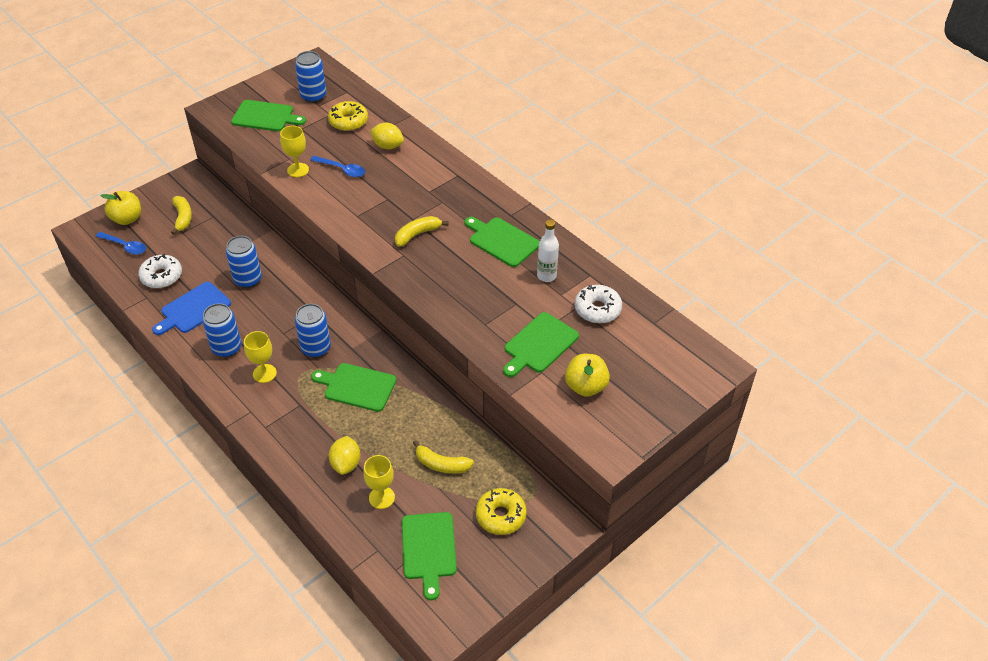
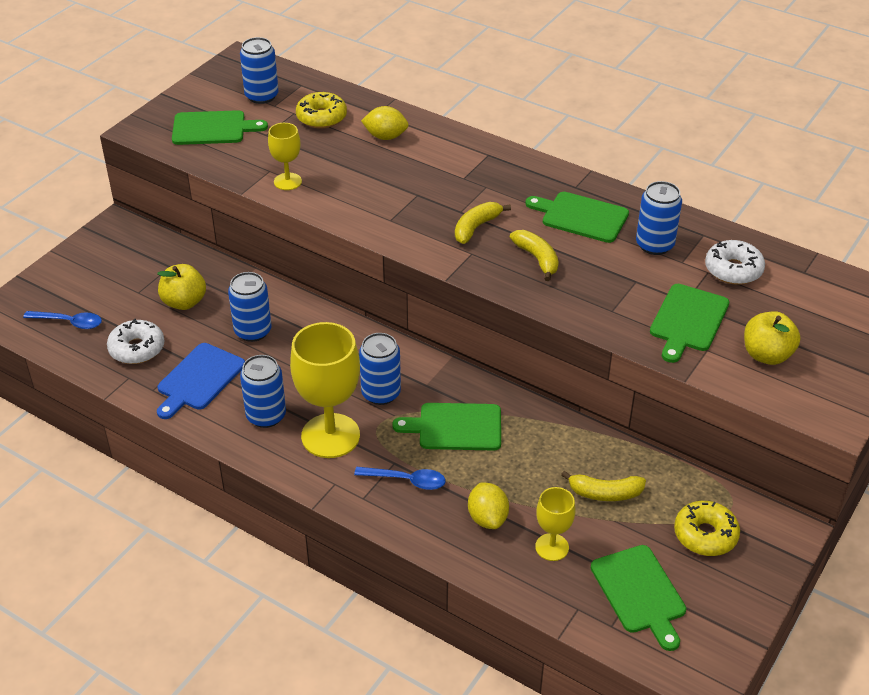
camera: 15 degrees left, 5 degrees down
(127, 219) = (55, 289): yellow apple -> yellow apple (184, 302)
(183, 218) = (130, 275): yellow banana -> yellow banana (537, 259)
(264, 373) = (330, 436): yellow goblet -> yellow goblet, size x1.89
(342, 169) = (343, 172): blue spoon -> blue spoon (406, 480)
(546, 276) = (654, 245): white bottle -> blue can

